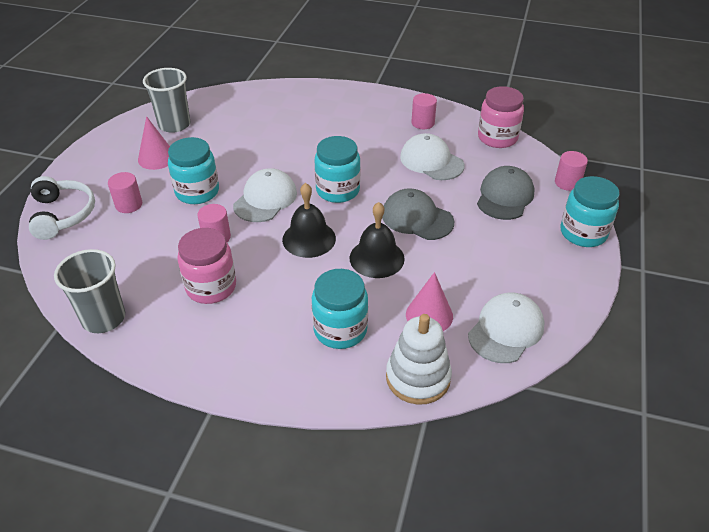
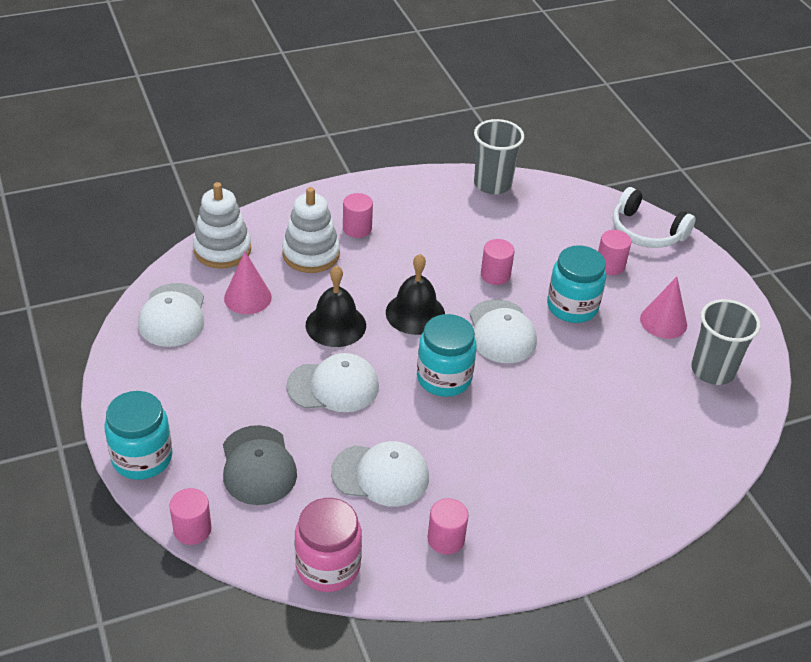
camera: 140 degrees right, 0 degrees up
(211, 287) = (446, 237): pink jar -> none
(274, 335) = (357, 228): none -> pink cylinder
(340, 330) = (311, 254): turquoise jar -> white stacking toy
(417, 218) = (333, 386): grey cap -> white cap

